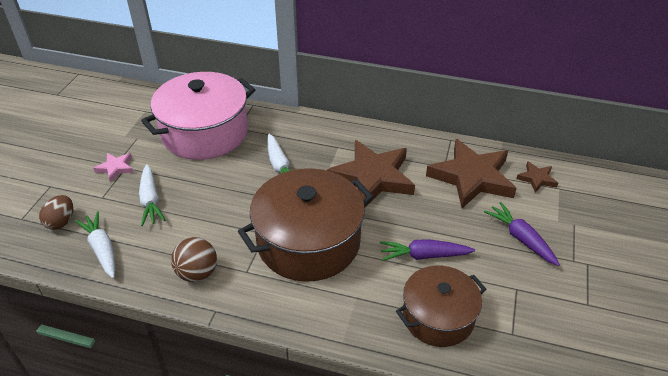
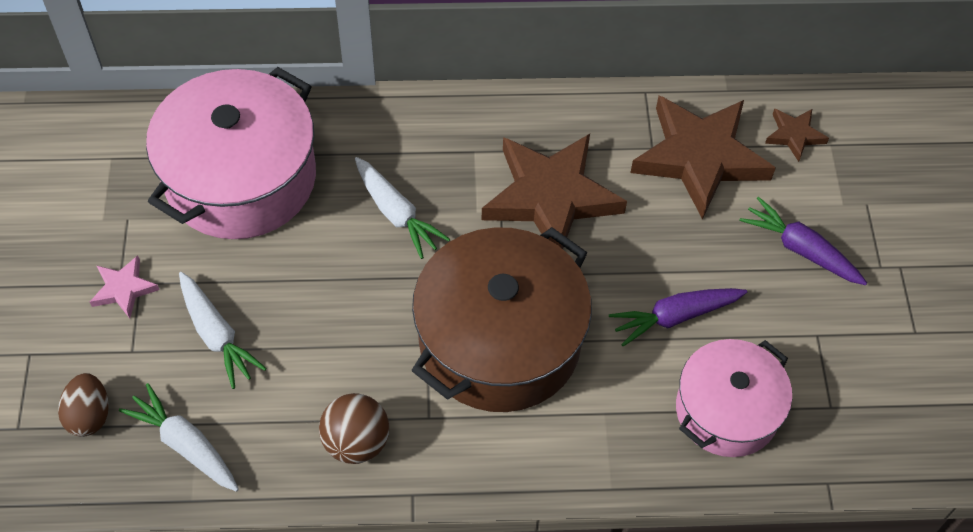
camera: 20 degrees left, 15 degrees up
(438, 317) = (726, 411): brown pot -> pink pot

